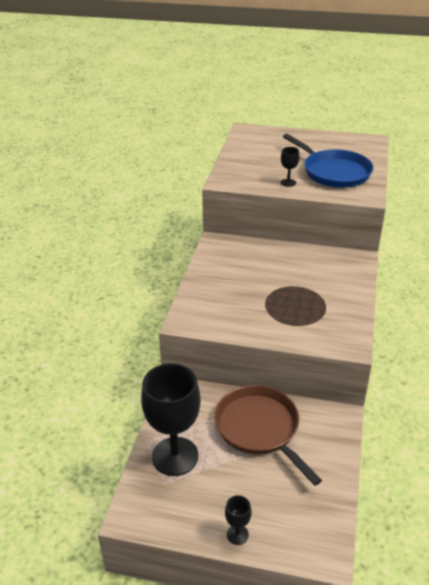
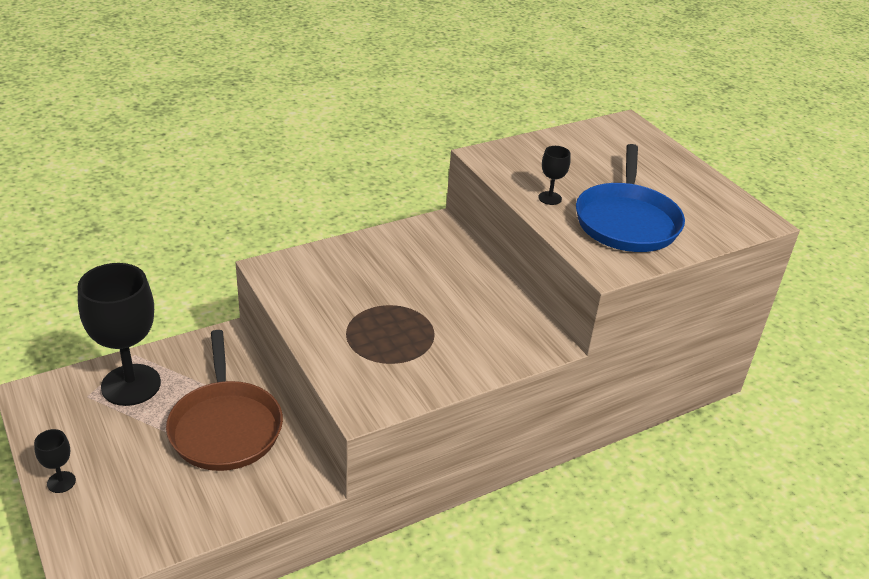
camera: 45 degrees right, 0 degrees up
(259, 428) = (225, 427): brown pan -> brown pan turned 150 degrees clockwise

